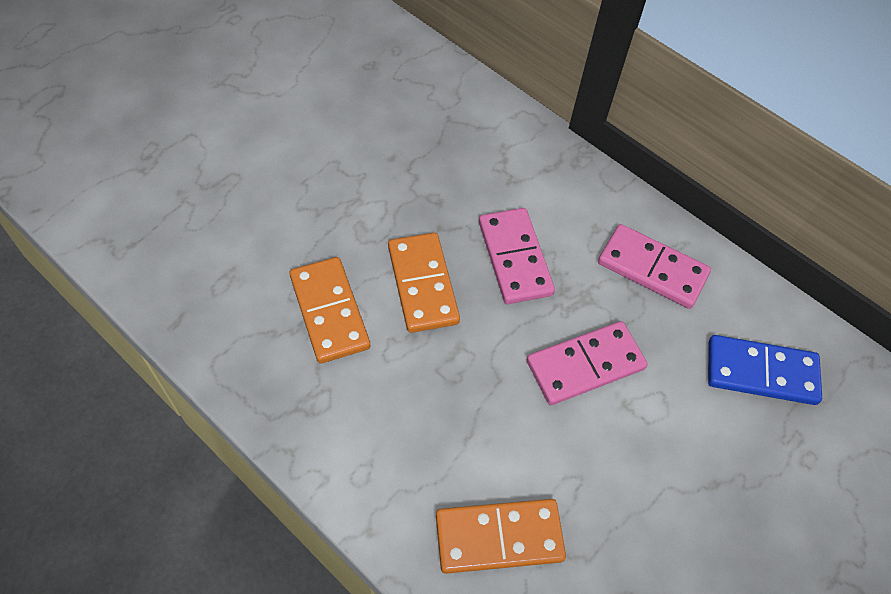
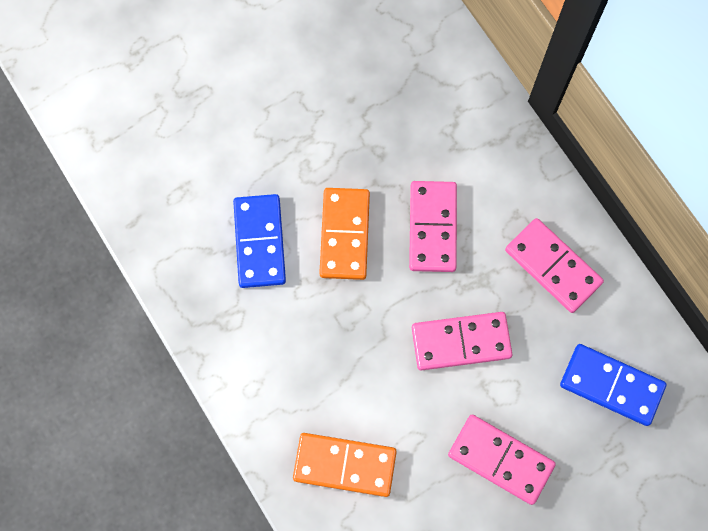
camera: 20 degrees right, 15 degrees up
(329, 312) = (259, 242): orange domino -> blue domino
(676, 483) = (500, 460): none -> pink domino

